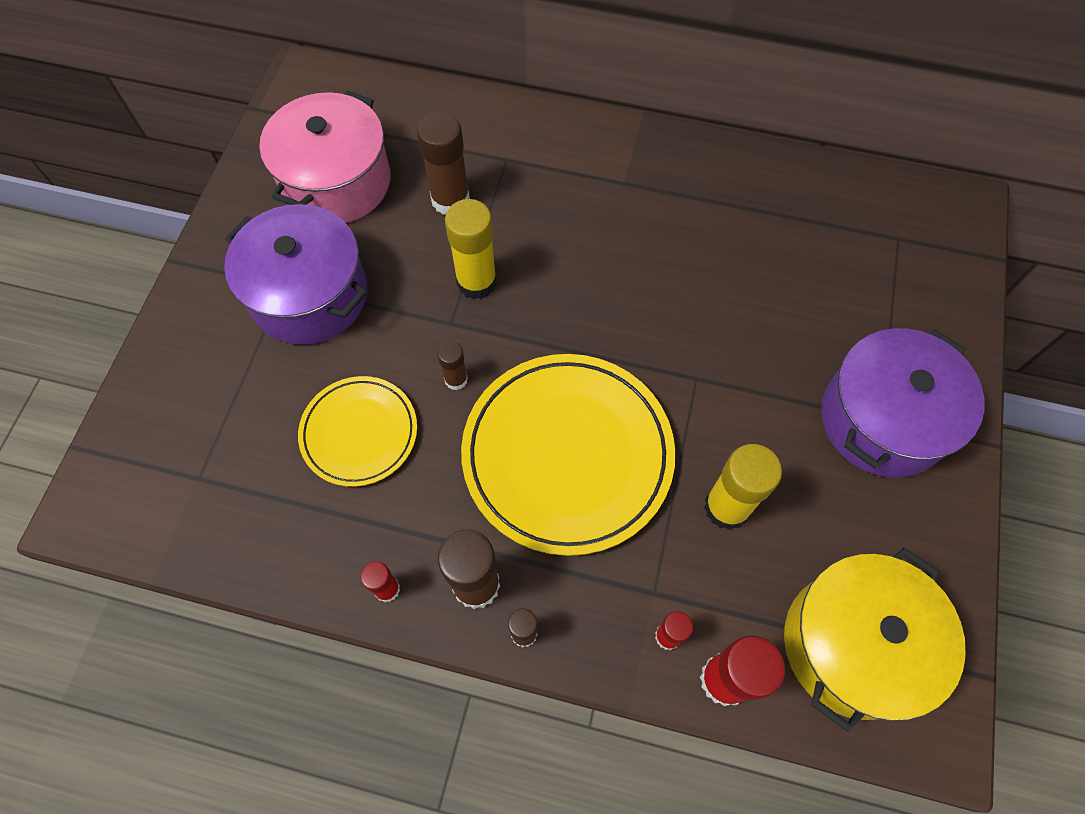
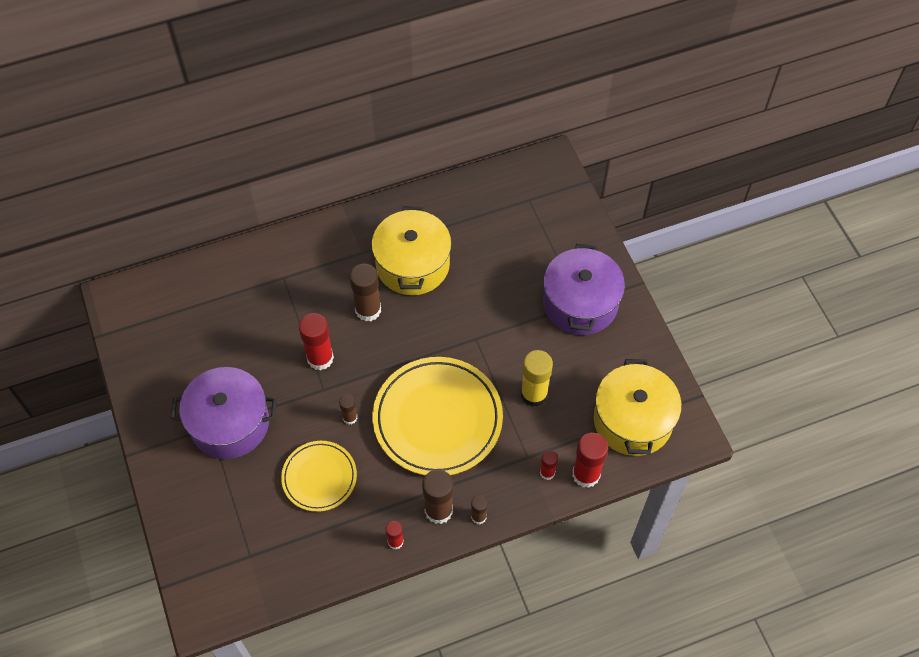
camera: 35 degrees left, 5 degrees down
(336, 181) = (191, 350): pink pot -> none
(450, 200) = (268, 321): brown glue stick -> brown glue stick (368, 310)
(476, 282) = (320, 358): yellow glue stick -> red glue stick
(680, 234) = (412, 265): none -> yellow pot

